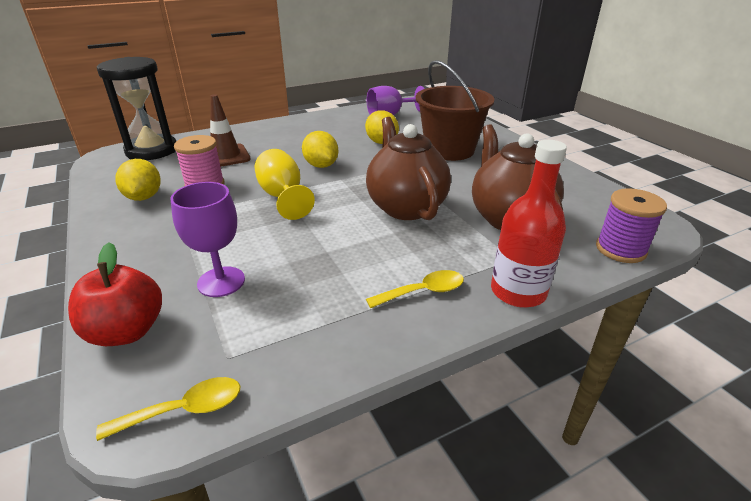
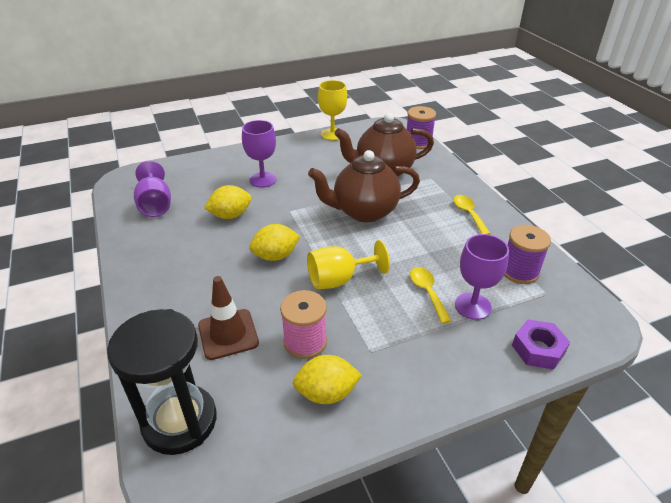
camera: 85 degrees left, 5 degrees up
(127, 331) = (538, 349): red apple -> purple nut
(184, 410) = (590, 306): yellow spoon -> yellow spoon (427, 292)
(281, 333) = (519, 271): none -> purple spool
(449, 150) = (263, 180): brown bucket -> purple goblet
(518, 292) = (463, 182): red bottle -> none
(583, 180) = (332, 134): none -> yellow goblet

